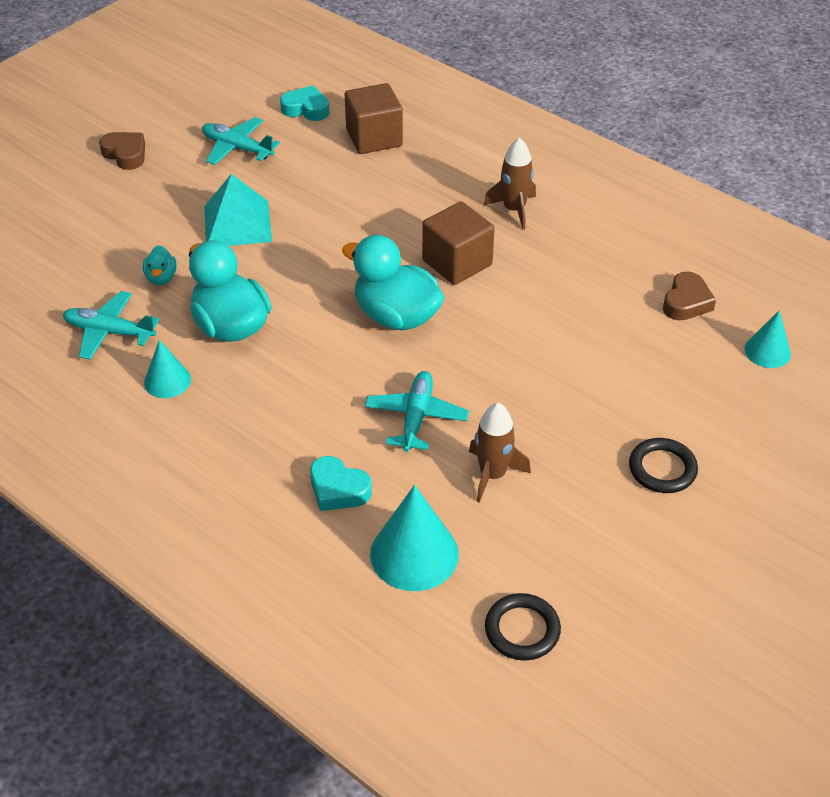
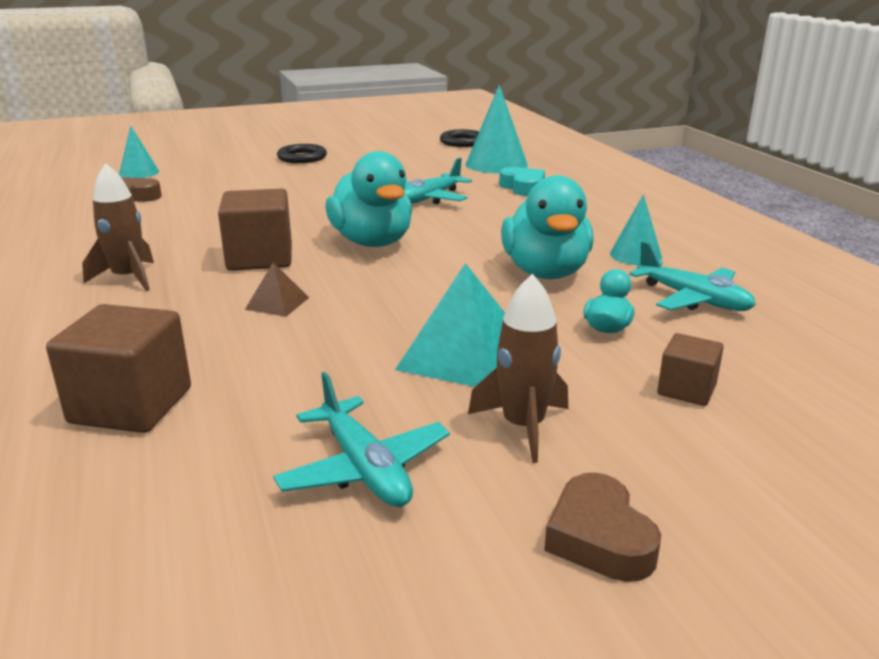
camera: 150 degrees left, 20 degrees down
(102, 242) = (686, 390): none -> brown cube
(306, 109) = (152, 505): turquoise heart -> none
(388, 224) = (277, 303): none -> brown pyramid
(492, 474) = (409, 173): brown rocket -> brown rocket (523, 426)

